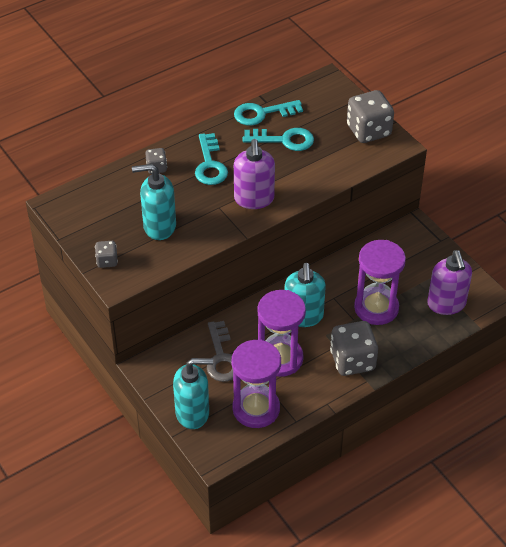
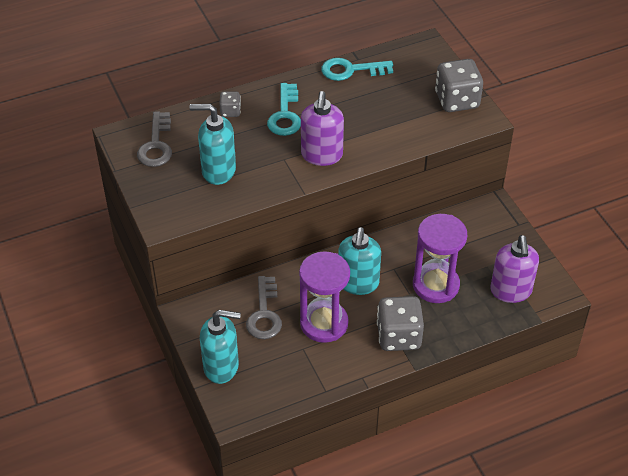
camera: 10 degrees right, 0 degrees up
(93, 209) = (156, 145): none -> grey key
(107, 261) = (157, 199): grey dice -> none
(256, 409) = (287, 372): purple hourglass -> none
(284, 140) = (367, 99): turquoise key -> none

